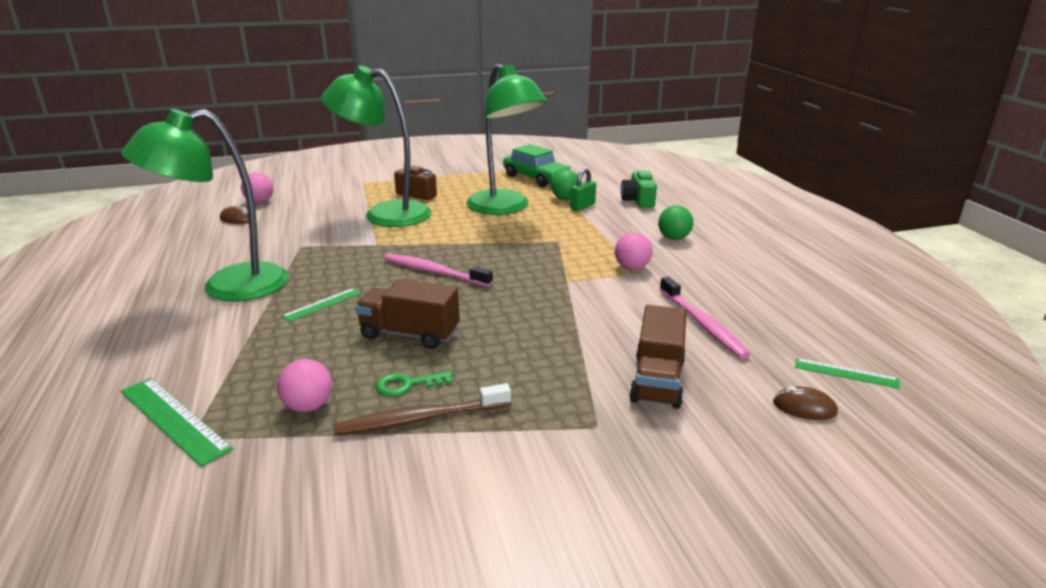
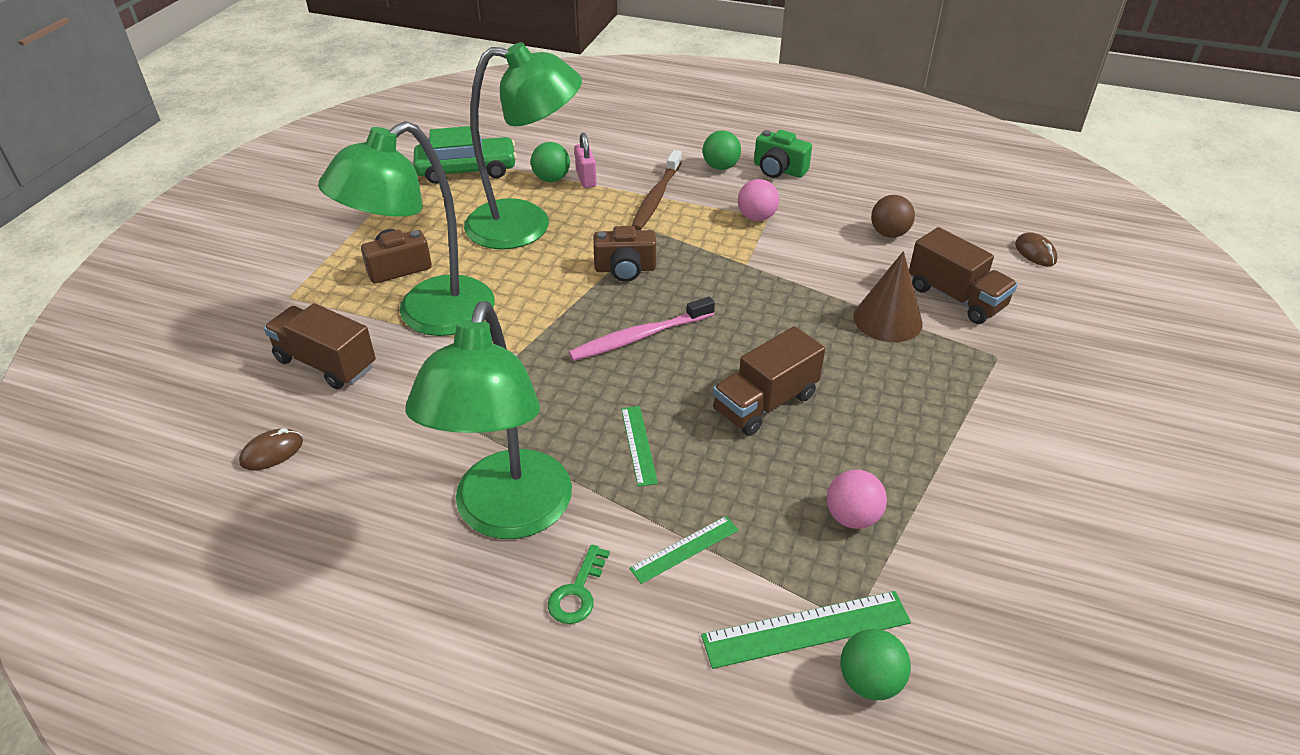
camera: 55 degrees left, 15 degrees up
(129, 463) = (869, 681): none -> green ball
(259, 202) = (229, 413): pink ball -> none
(317, 206) = (326, 363): none -> brown truck
(407, 385) = (860, 438): green key -> green key (577, 592)
(420, 419) = (923, 449): brown toothbrush -> brown toothbrush (656, 198)
(501, 246) = (625, 269): none -> brown camera
(577, 356) = (887, 320): none -> brown cone
(582, 206) = (586, 178): green padlock -> pink padlock
(638, 201) = (613, 142): green camera -> green camera (779, 170)
(702, 324) = (889, 233): pink toothbrush -> brown ball
(804, 407) = (1035, 252): brown mouse -> brown mouse turned 75 degrees counterclockwise
(846, 373) = (1006, 212): green ruler -> green ruler (684, 549)

